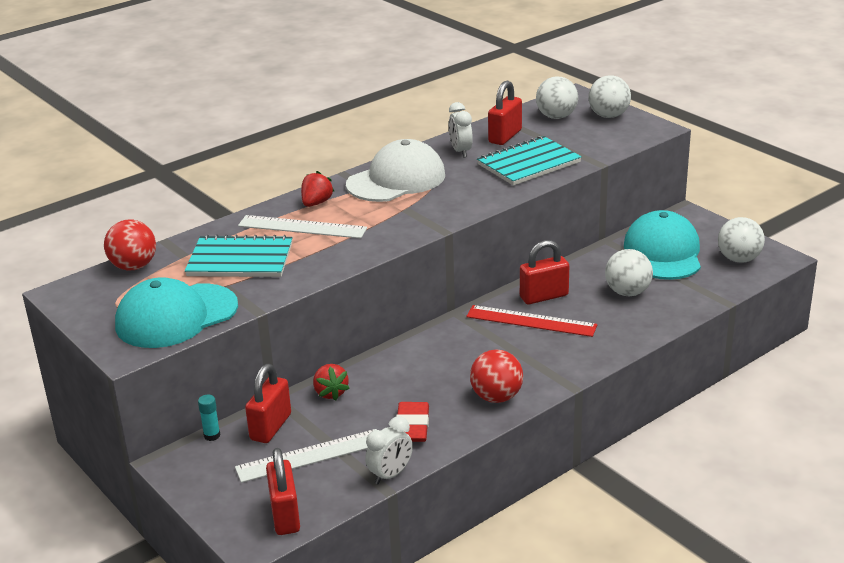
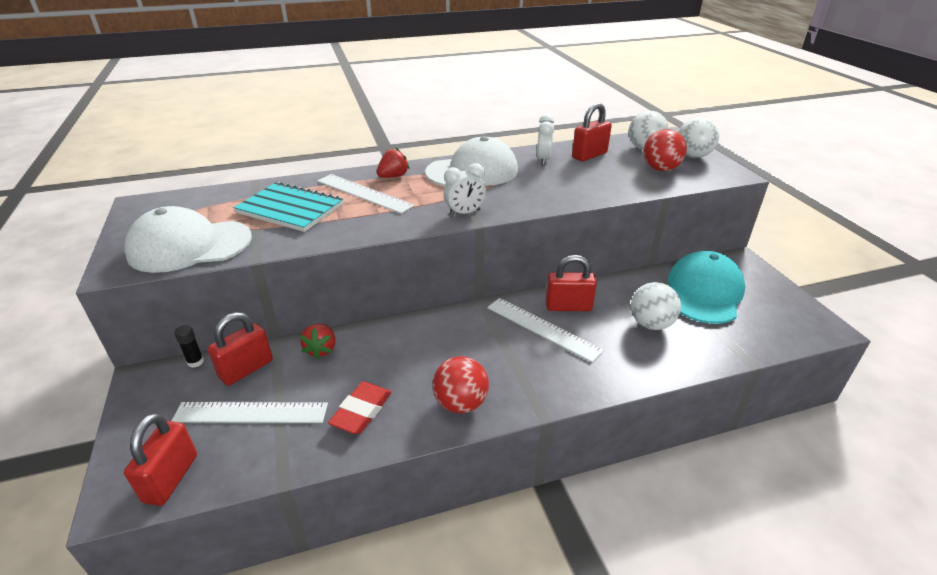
camera: 20 degrees right, 5 degrees up
(134, 266) = (210, 195): red ball -> red ball (660, 169)
(176, 316) = (190, 246): turquoise cap -> white cap
(212, 435) = (195, 362): turquoise glue stick -> black glue stick
(390, 475) = (300, 464): white clock -> white clock (464, 213)
(528, 163) = (596, 181): turquoise notebook -> none
(531, 321) = (542, 328): red ruler -> white ruler
(738, 259) = (781, 318): white ball -> none

